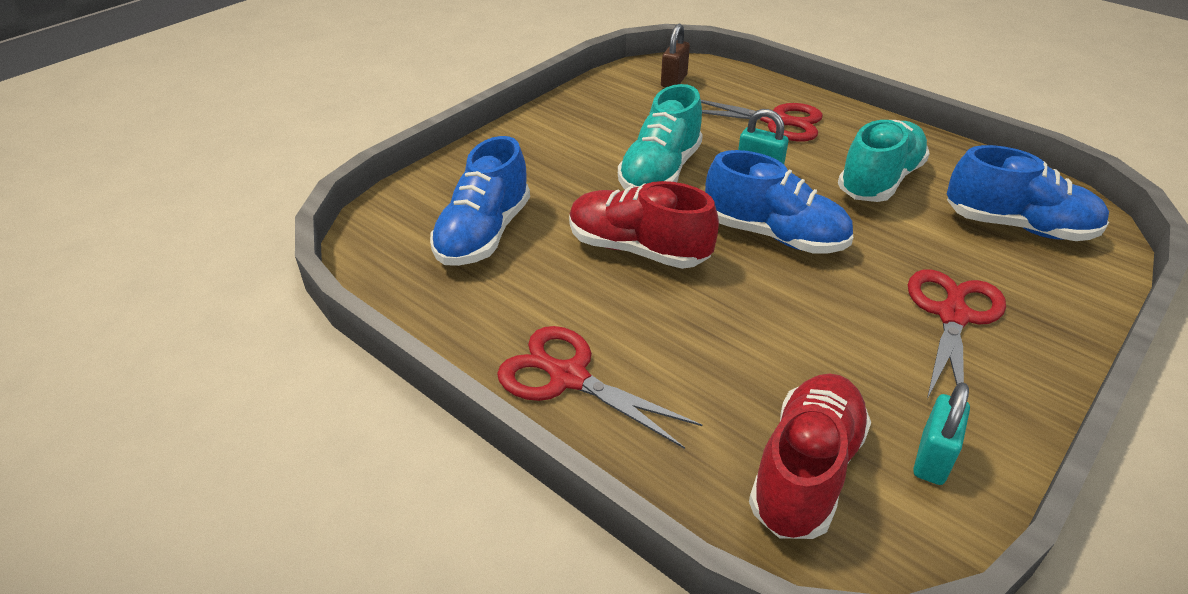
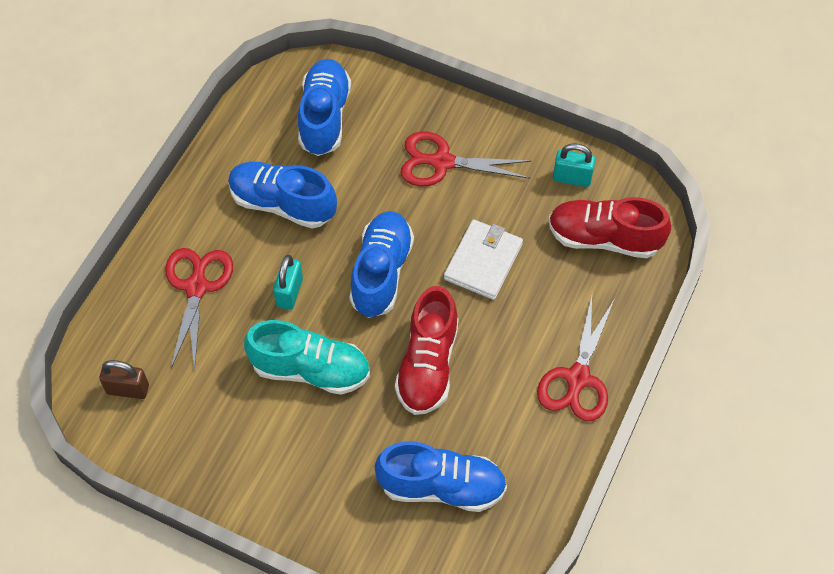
camera: 105 degrees left, 20 degrees up
(778, 323) = (483, 261): none -> white wallet
(879, 181) = (282, 204): turquoise shoe -> blue shoe

